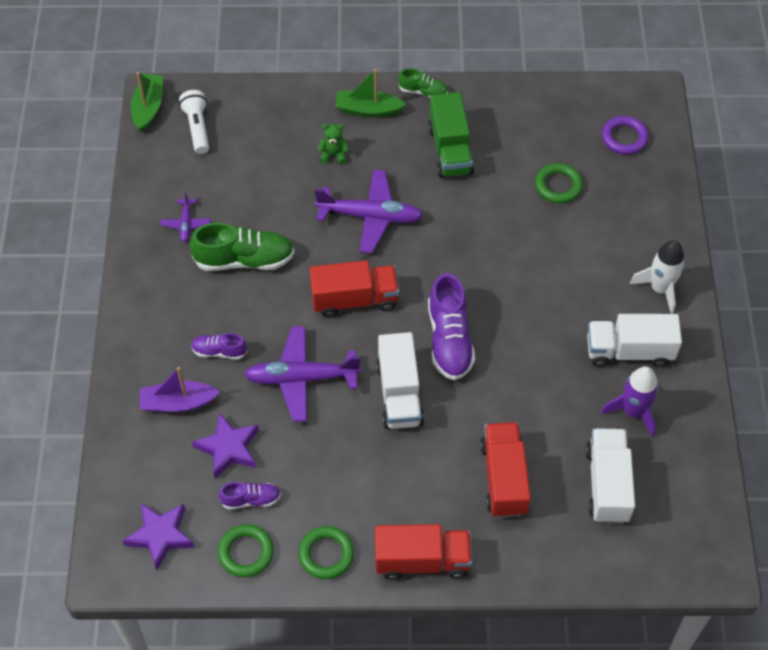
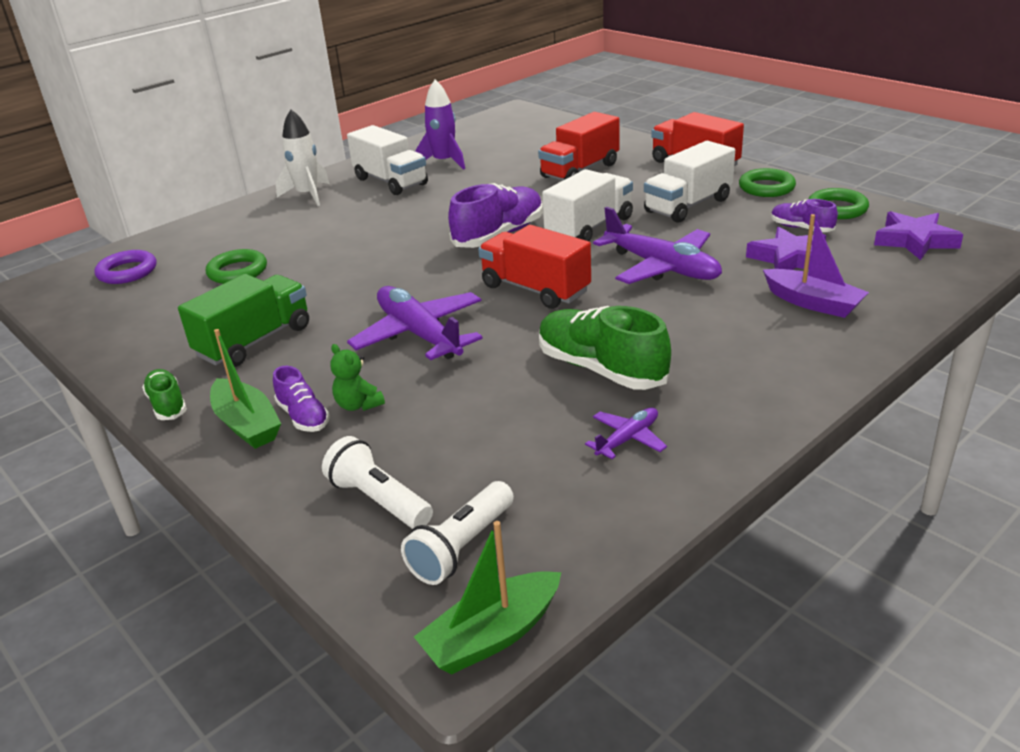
camera: 130 degrees left, 25 degrees down
(219, 351) = (724, 316): purple shoe -> purple shoe (303, 416)
(255, 121) = (378, 500): none -> white flashlight
(607, 484) = (518, 148): white truck -> white truck (688, 205)

